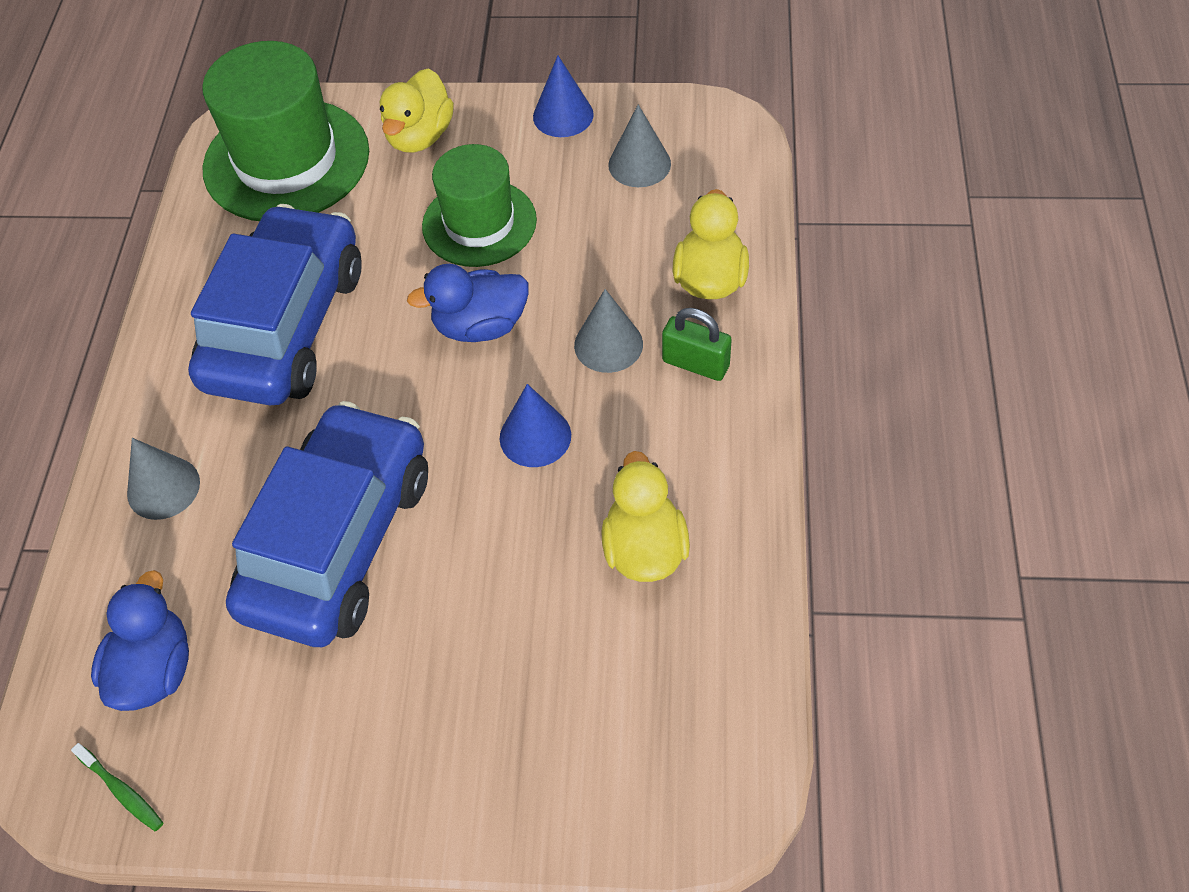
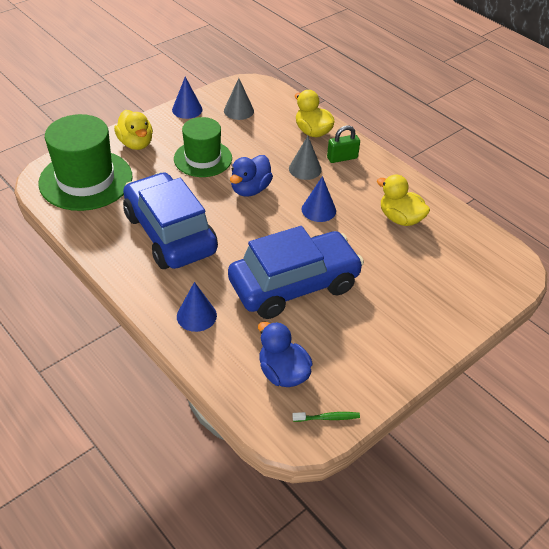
camera: 50 degrees left, 10 degrees down
(163, 488) = (196, 315): grey cone -> blue cone
(339, 542) = (294, 285): blue car -> blue car turned 90 degrees clockwise

